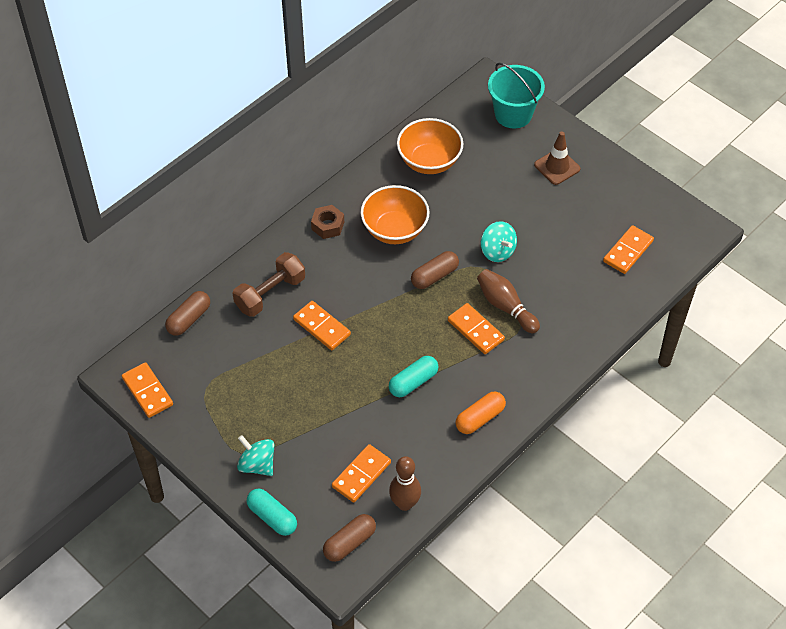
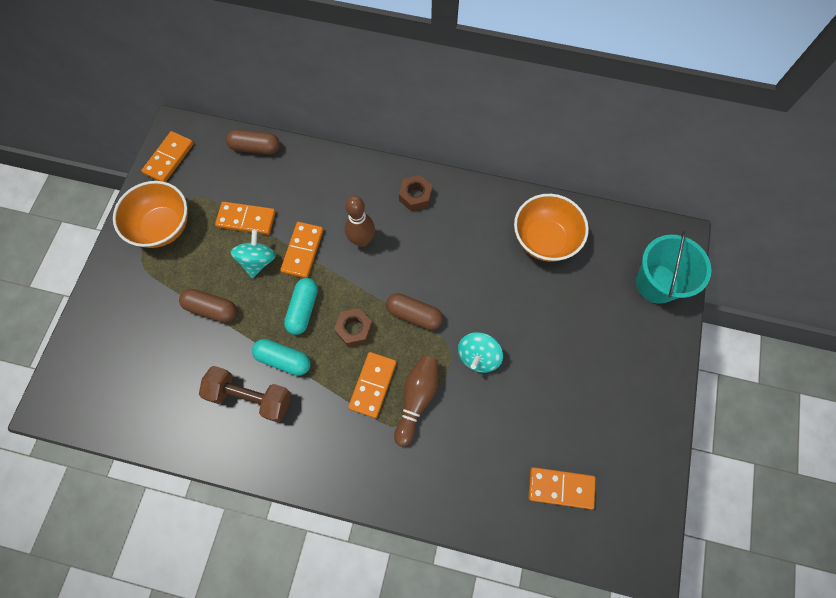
camera: 60 degrees right, 15 degrees up
(257, 464) = (134, 278): turquoise spinning top -> turquoise spinning top (258, 261)
(270, 294) = (315, 192): brown dumbbell -> brown dumbbell (250, 397)
(272, 517) = (87, 318): turquoise capsule -> turquoise capsule (303, 309)
(349, 543) = (86, 396): brown capsule -> brown capsule (211, 309)
(361, 475) = (161, 368): orange domino -> orange domino (246, 219)
(394, 230) = (445, 253): orange bowl -> orange bowl (163, 227)
(405, 503) = (147, 423): brown bowling pin -> brown bowling pin (362, 240)
(419, 322) = (354, 329): none -> brown nut
(480, 418) = (273, 442): orange capsule -> none
(557, 167) = (621, 359): brown traffic cone -> none

